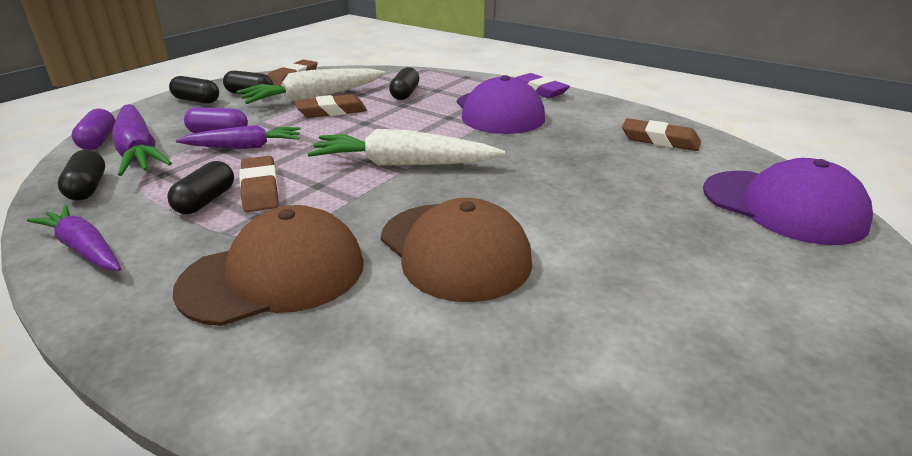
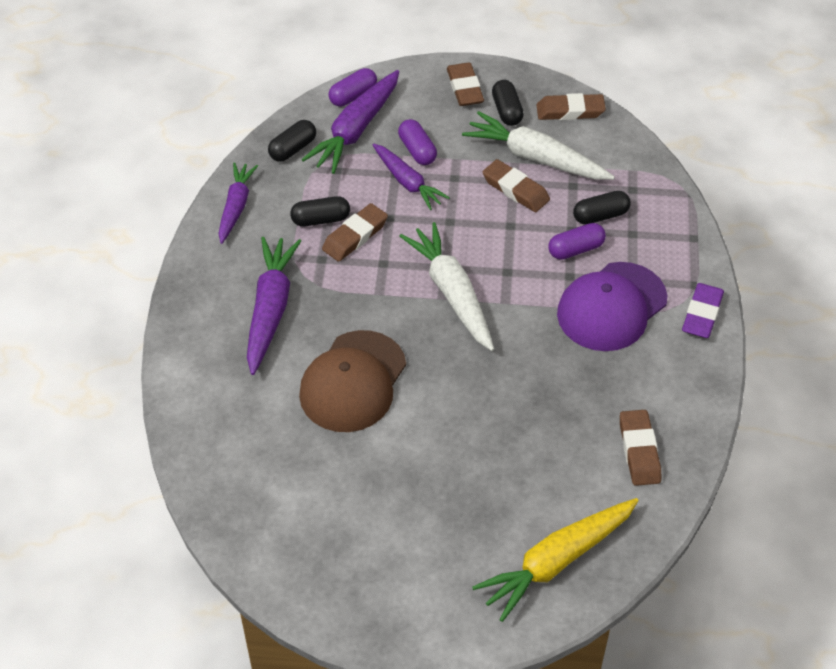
camera: 60 degrees right, 20 degrees up
(196, 100) = (465, 88): black capsule -> brown eraser
(274, 275) = (270, 309): brown cap -> purple carrot
(425, 108) = (575, 249): none -> purple capsule
(782, 206) = (556, 562): purple cap -> yellow carrot

